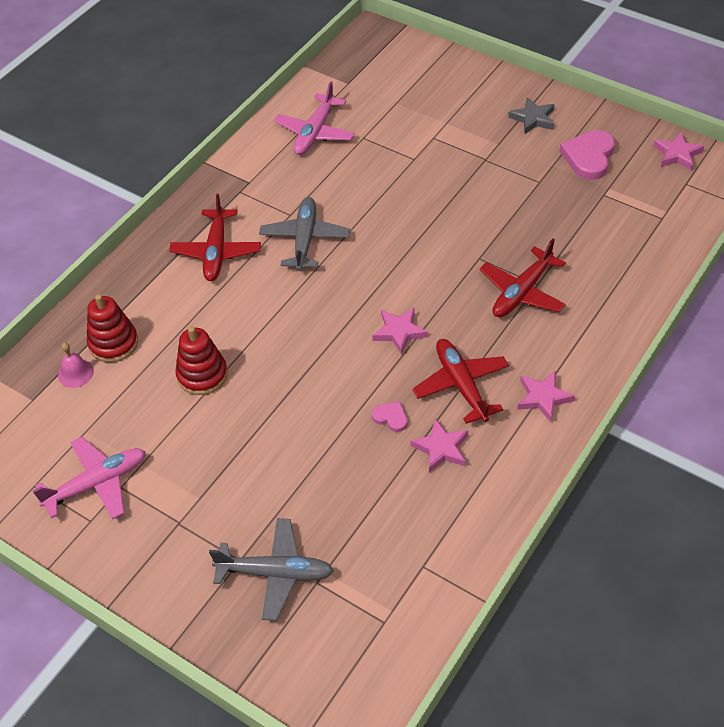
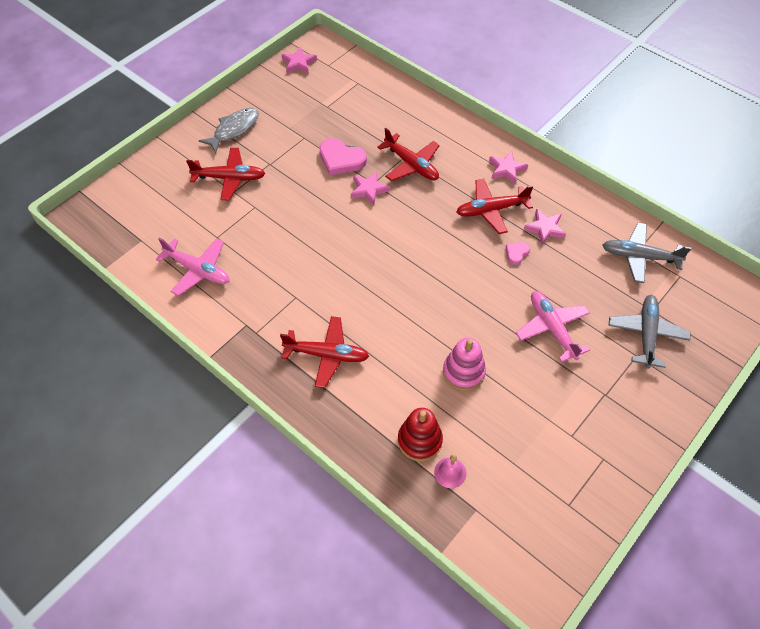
camera: 85 degrees left, 5 degrees up
(97, 483) = (568, 454): pink plane -> pink plane (552, 328)
(202, 375) = (463, 372): red stacking toy -> pink stacking toy
(305, 239) = (327, 289): grey plane -> grey plane (639, 257)
(399, 332) = (437, 239): pink star -> pink star (368, 190)
(453, 130) = (229, 178): none -> red plane
(533, 119) = (234, 129): grey star -> grey fish
(589, 157) = (286, 107): pink heart -> pink heart (341, 159)

